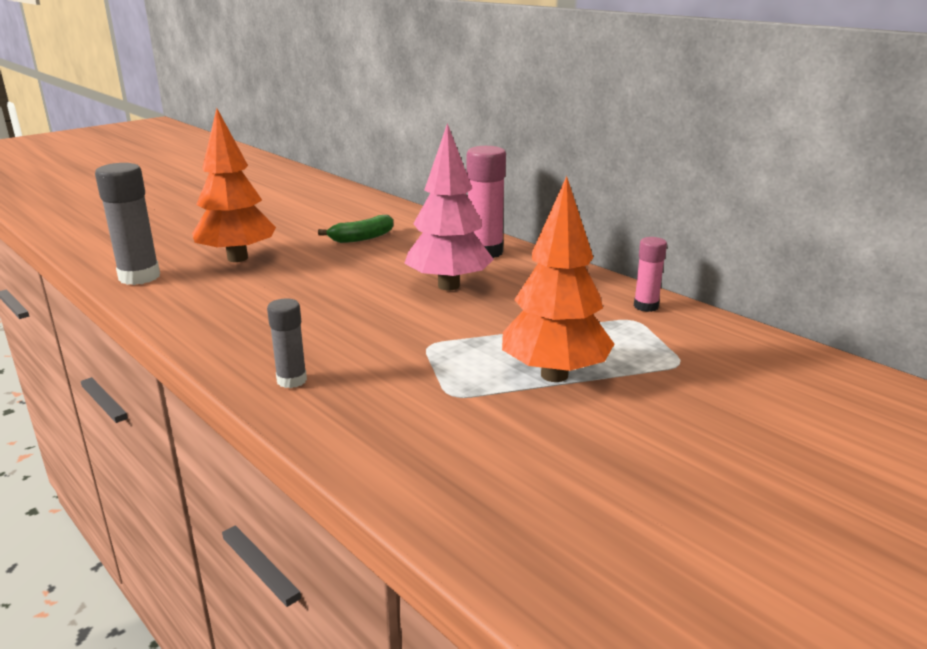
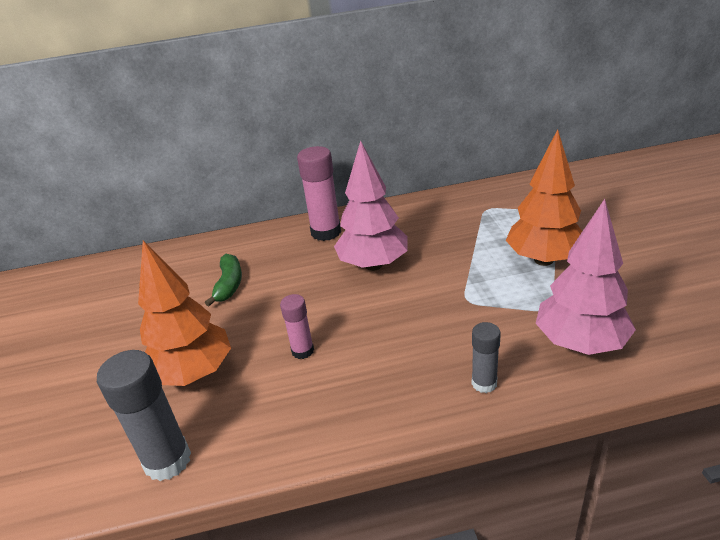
camera: 55 degrees left, 10 degrees up
(397, 426) = (580, 343): none -> pink tree
(646, 306) = (472, 199): pink glue stick -> pink glue stick (302, 351)

